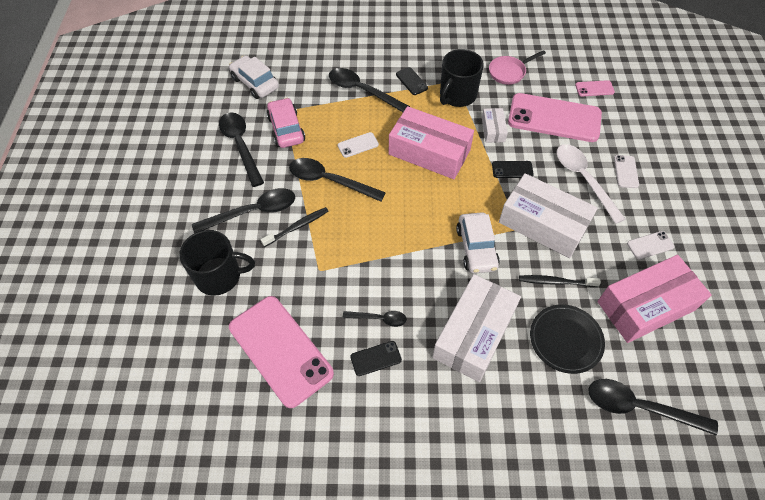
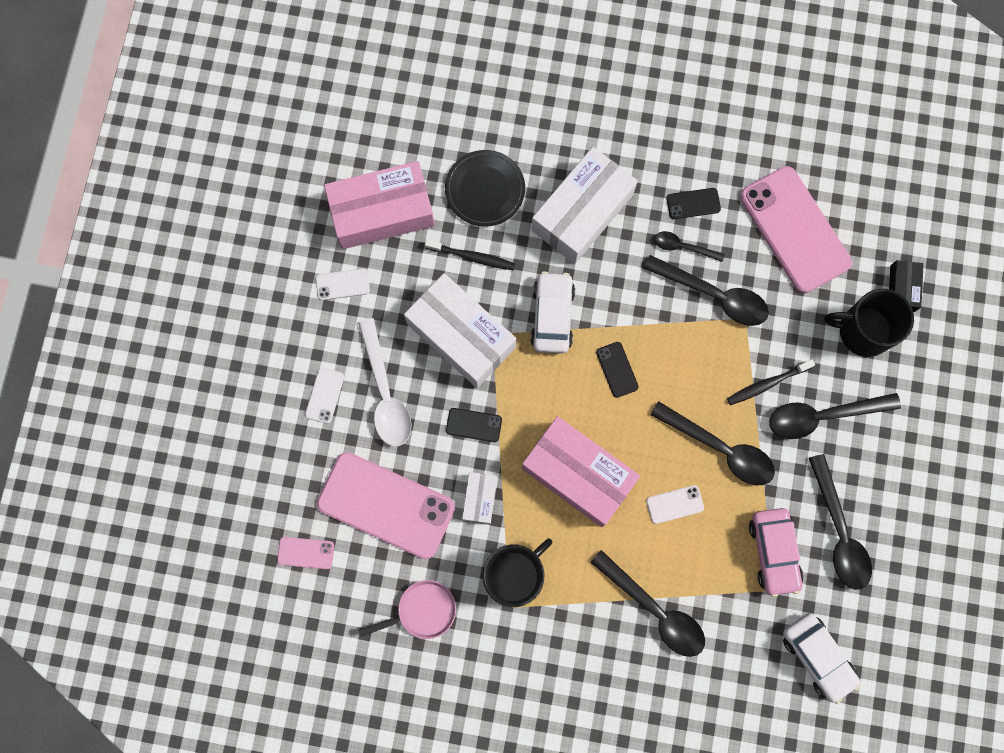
camera: 170 degrees left, 20 degrees up
(183, 315) = (902, 288): none -> black box
(411, 81) = (576, 618): black phone -> black phone (617, 369)
(639, 407) = (436, 111): black spoon -> black spoon (713, 295)

